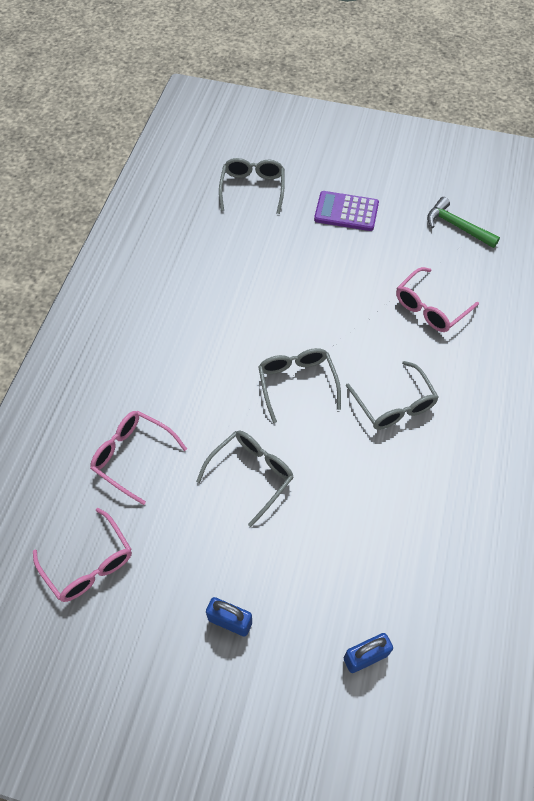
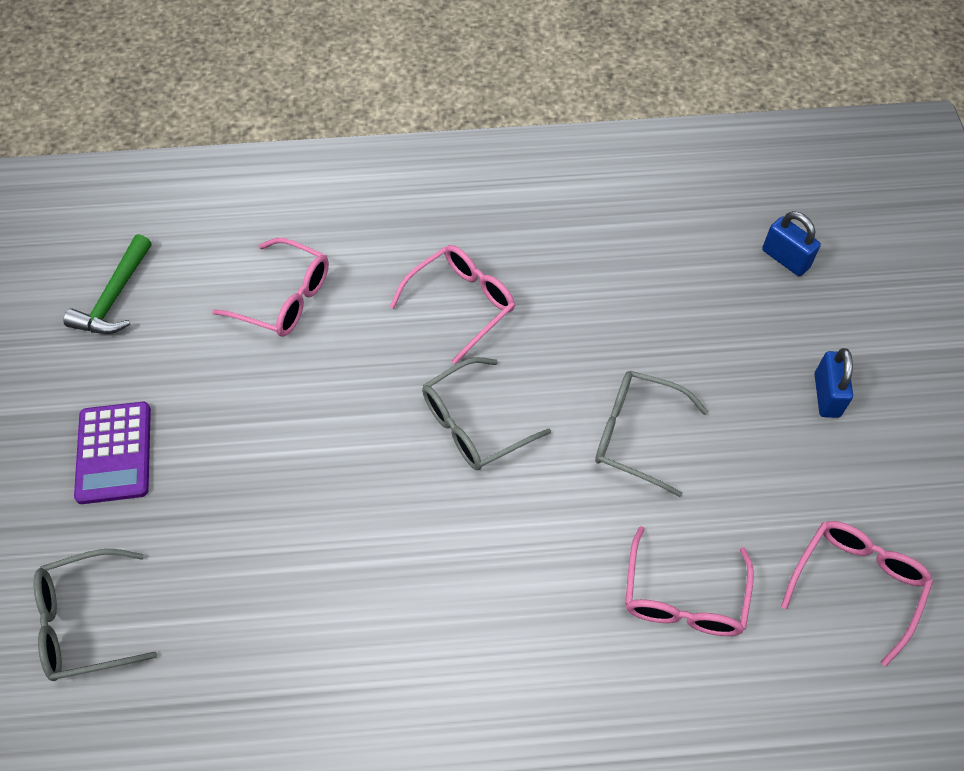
camera: 110 degrees left, 0 degrees up
(394, 404) = (461, 304): grey glasses -> pink glasses

